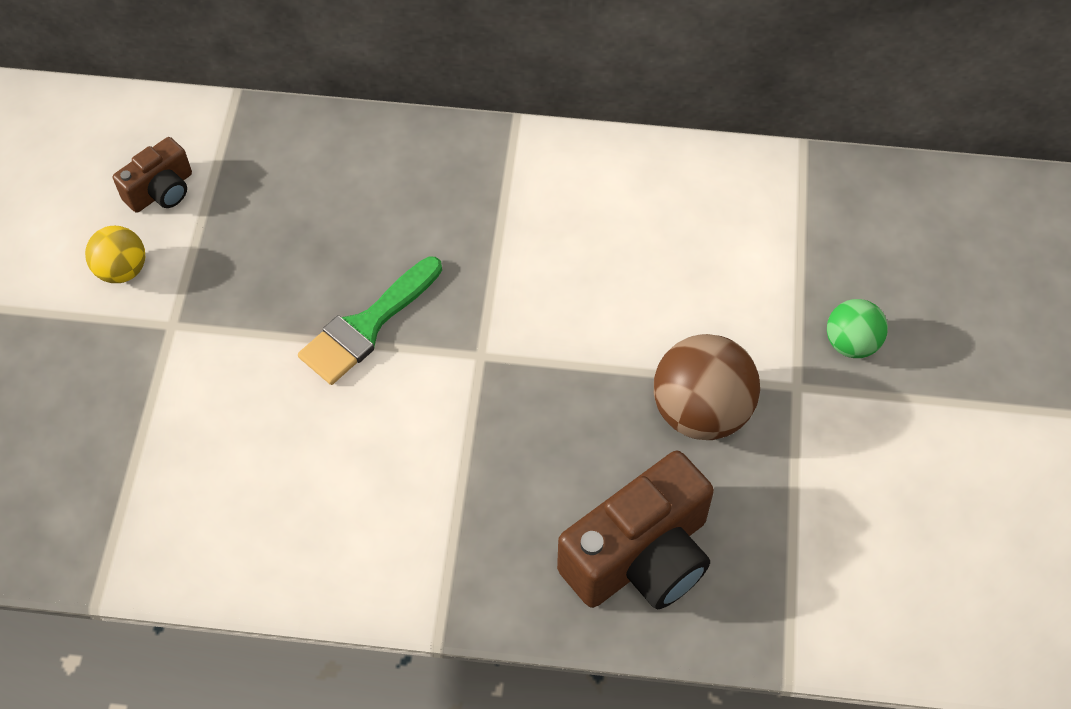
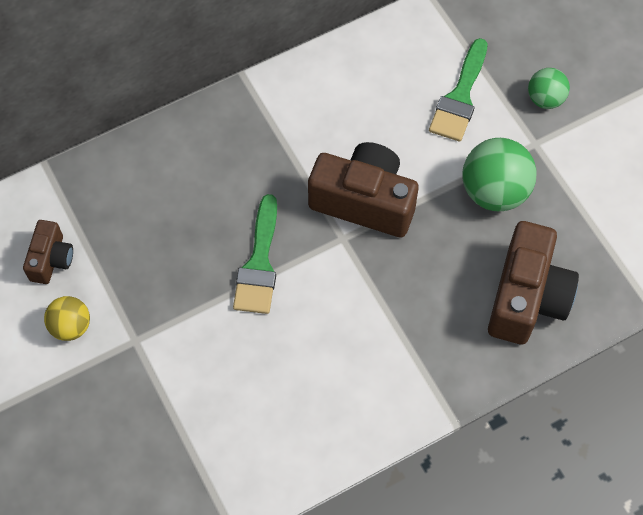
camera: 35 degrees left, 5 degrees up
(538, 330) = (364, 201): none -> brown camera
(701, 411) = (494, 191): brown ball -> green ball
(746, 281) = (460, 97): none -> green brush

